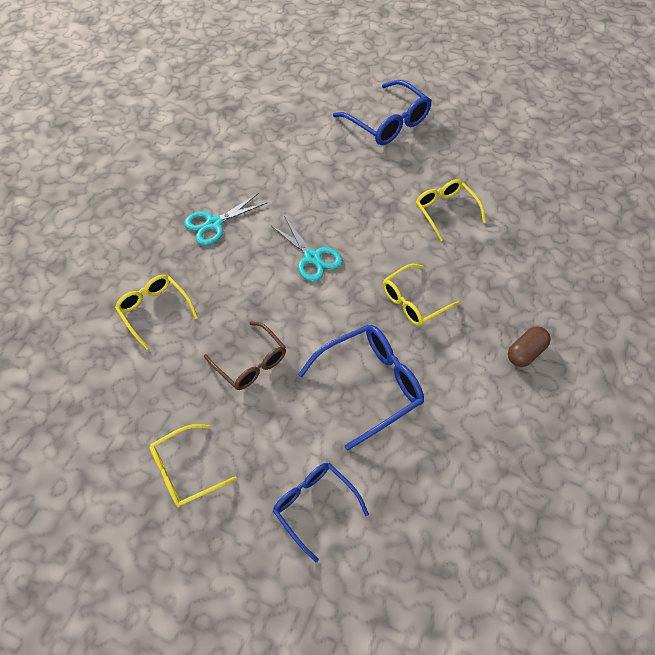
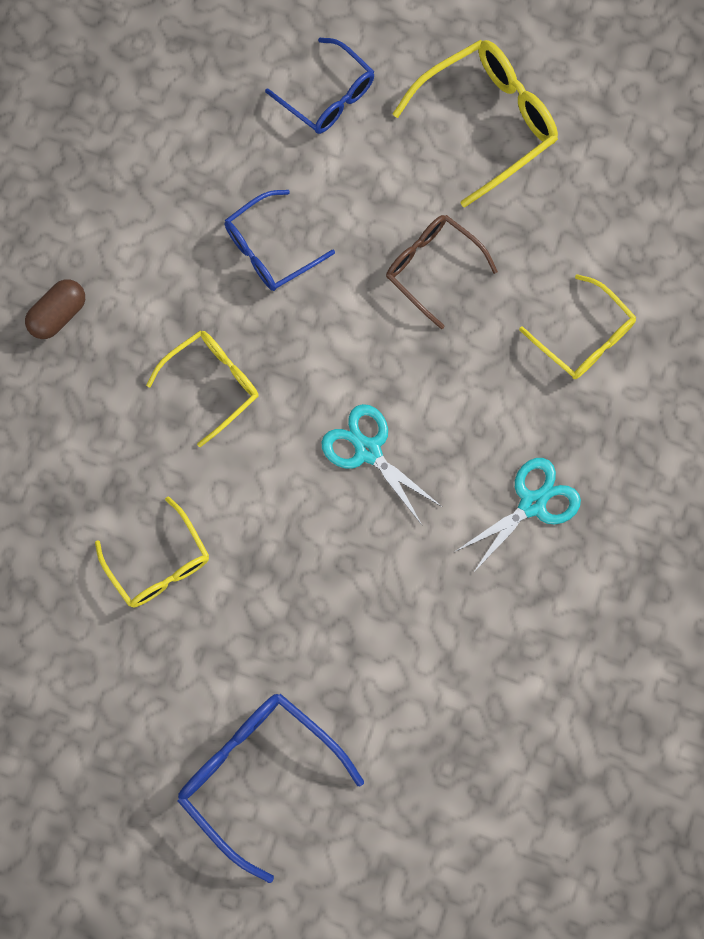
camera: 175 degrees right, 20 degrees up
(186, 471) = (485, 123): yellow glasses -> yellow glasses, size x1.50
(369, 386) = (271, 248): blue glasses -> blue glasses, size x0.67

